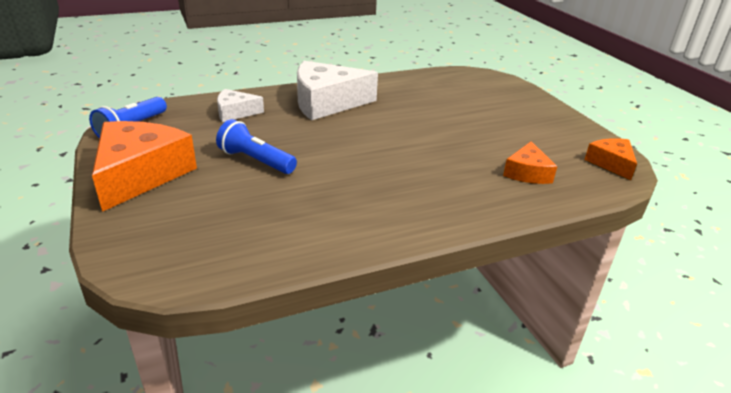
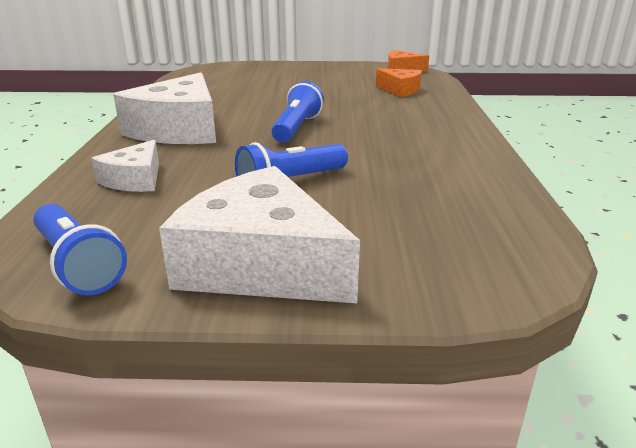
camera: 65 degrees left, 5 degrees down
(140, 174) = (261, 264): orange cheese -> white cheese
(365, 142) = (296, 128): none -> blue flashlight

